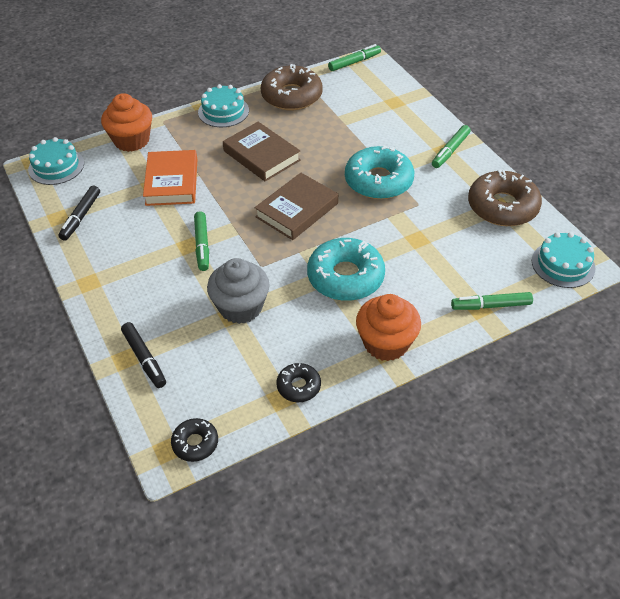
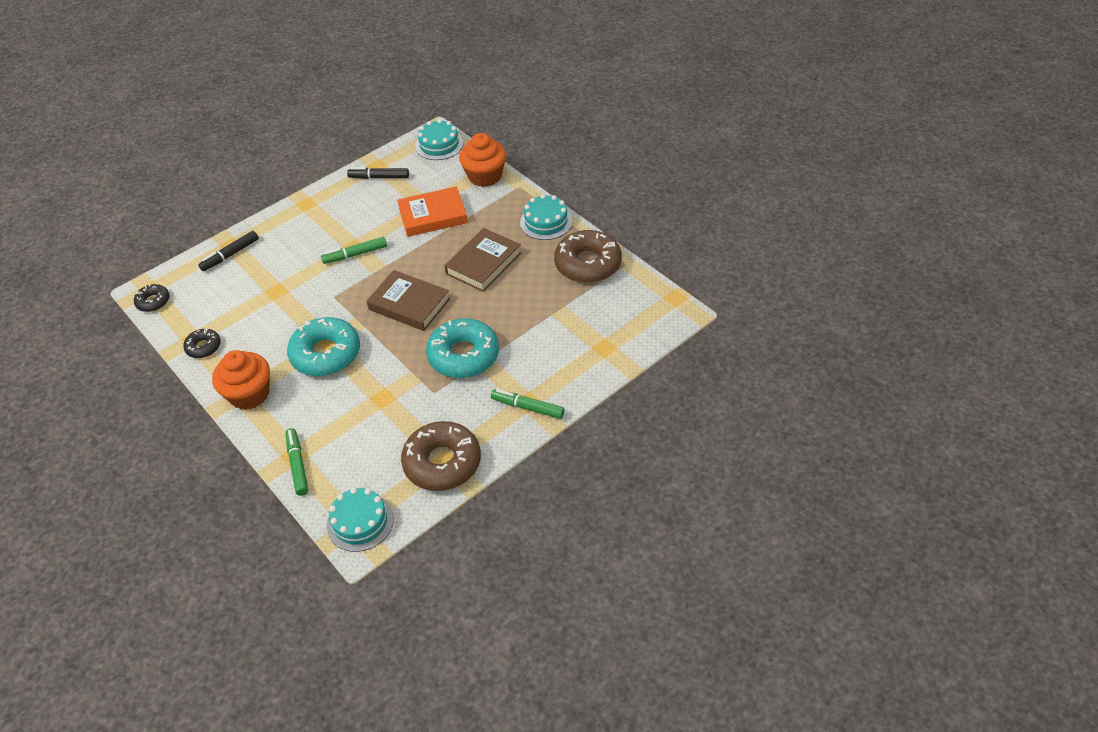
camera: 80 degrees right, 0 degrees up
(240, 307) = (285, 295): grey cupcake -> none
(354, 62) = (670, 301): green marker -> none

